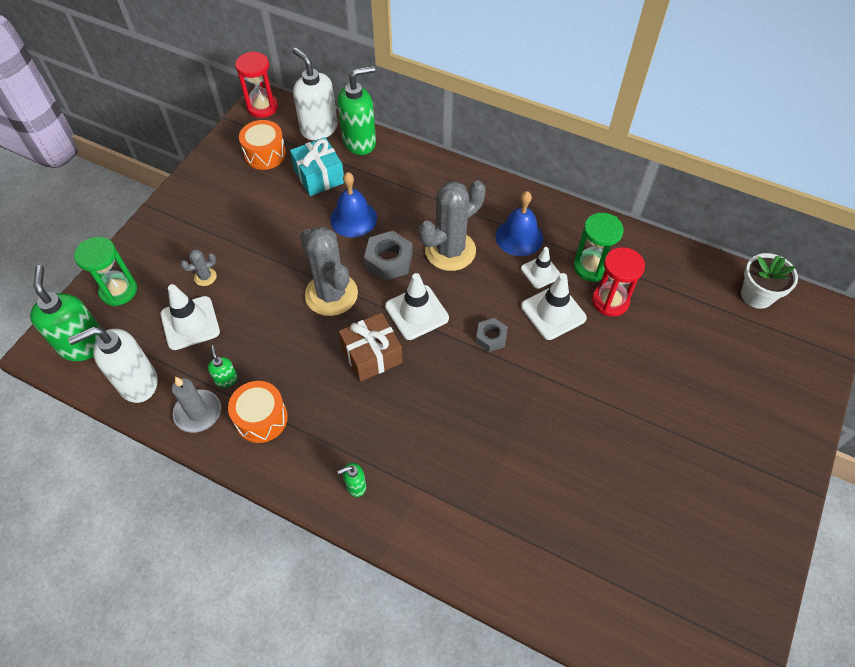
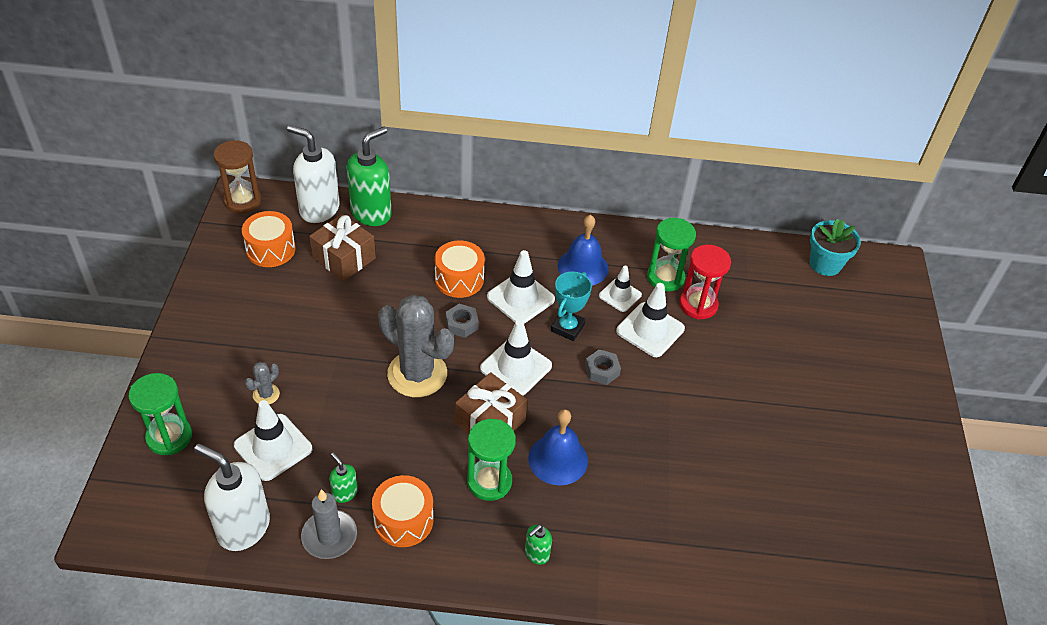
camera: 25 degrees left, 10 degrees down
(83, 345) = (156, 507): green soap dispenser -> none
(137, 383) = (243, 527): white soap dispenser -> white soap dispenser turned 75 degrees clockwise
(262, 107) = (242, 201): red hourglass -> brown hourglass
(319, 176) = (344, 258): turquoise gift -> brown gift
(346, 408) = (489, 481): none -> green hourglass
(353, 218) = (403, 292): blue bell -> blue bell (558, 459)
(389, 260) = (462, 324): grey nut -> grey nut, size x0.63
(405, 219) = (459, 279): none -> orange drum
(450, 251) = (520, 298): grey cactus -> white traffic cone
(479, 289) = (567, 328): none -> turquoise trophy
(757, 295) = (825, 264): white flower pot -> turquoise flower pot

